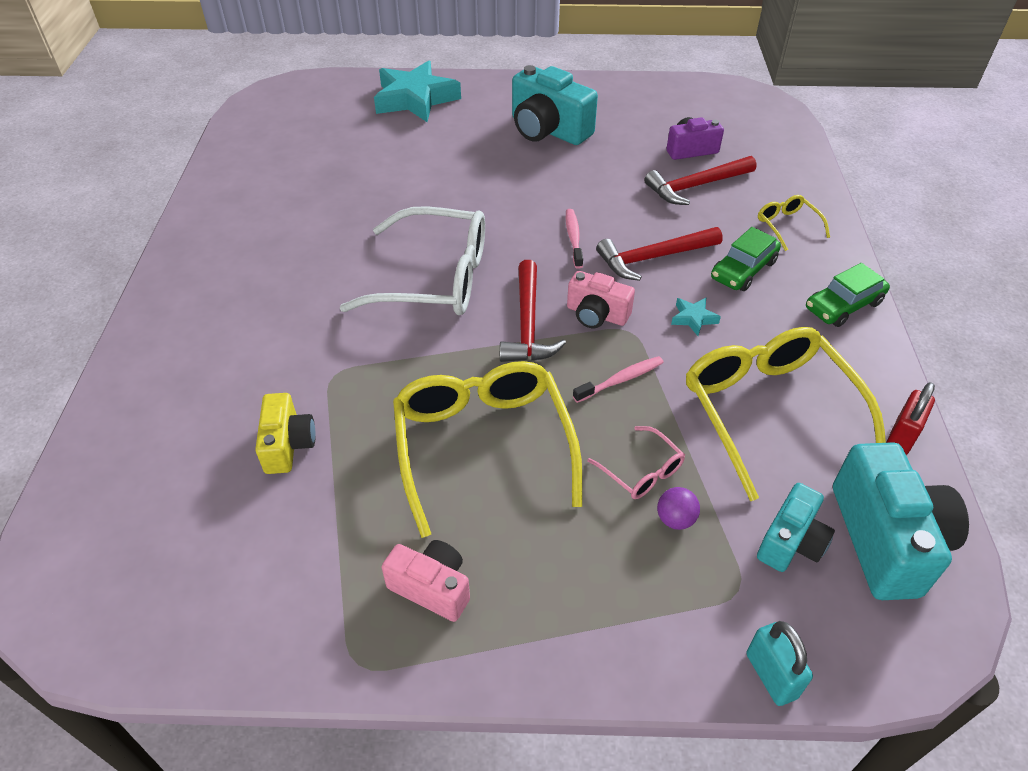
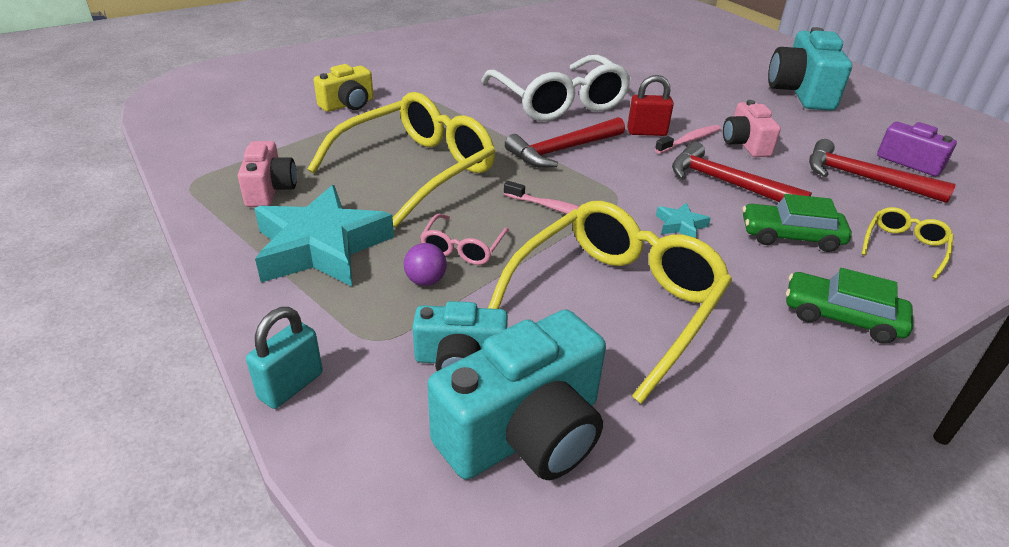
camera: 55 degrees right, 10 degrees down
(415, 99) = (735, 38): turquoise star -> turquoise star (321, 247)
(596, 314) = (615, 176): pink camera -> pink camera (745, 144)
(901, 437) = (692, 412): red padlock -> red padlock (646, 132)

